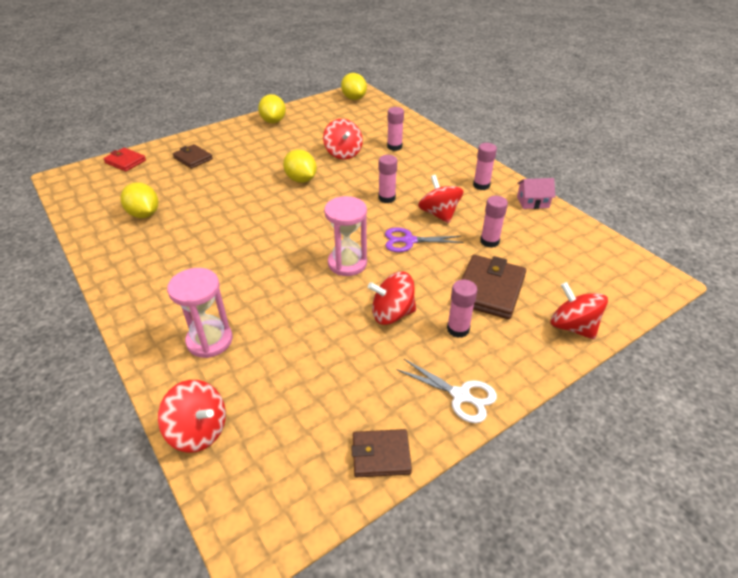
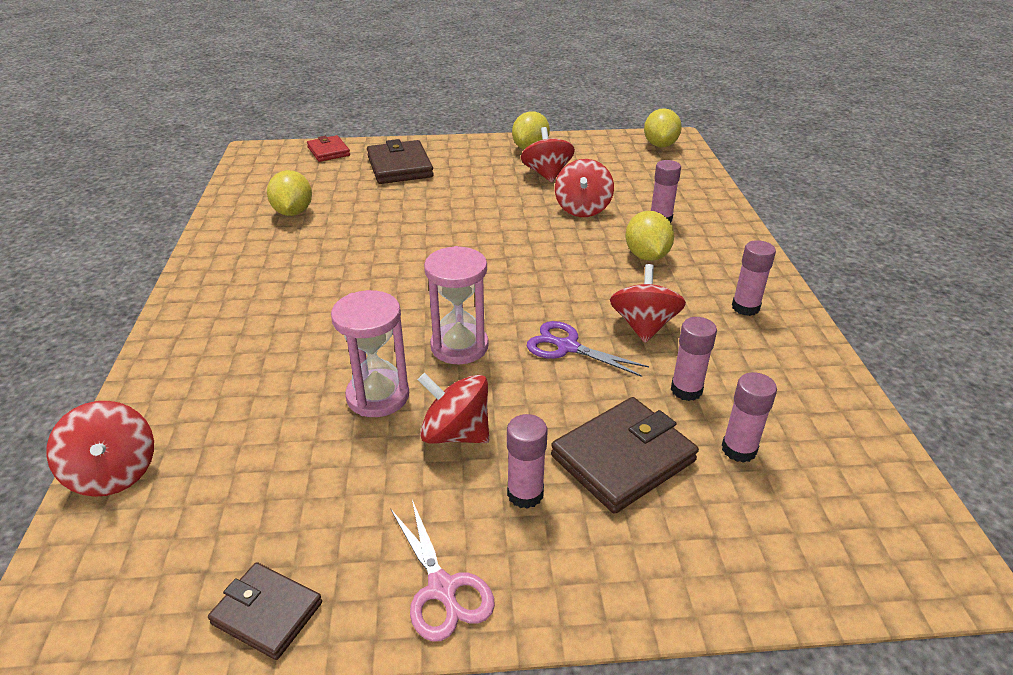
camera: 30 degrees right, 5 degrees down
(193, 158) = (400, 167): brown wallet -> brown wallet, size x1.63
(209, 340) = (222, 375): pink hourglass -> pink hourglass (378, 396)
(301, 179) = (499, 225): yellow lemon -> yellow lemon (646, 256)
(387, 198) = (588, 281): pink glue stick -> pink glue stick (739, 449)
(460, 395) = (442, 588): white scissors -> pink scissors
(533, 202) = (811, 358): pink house -> none
(572, 326) = (709, 571): red spinning top -> red spinning top (547, 174)

